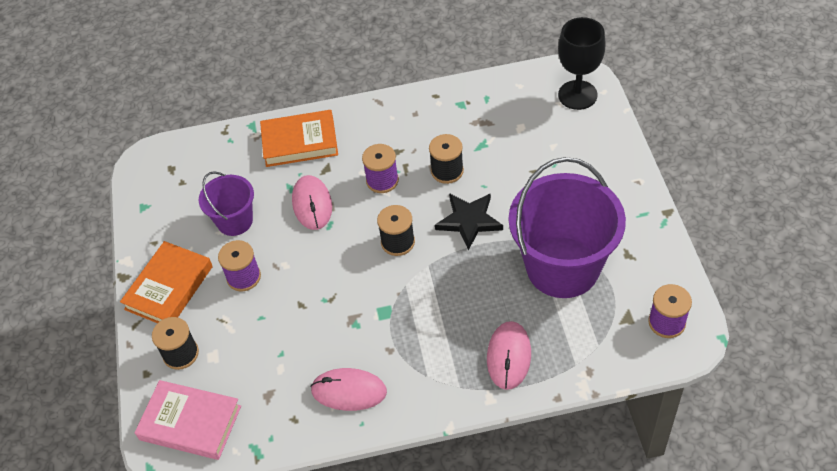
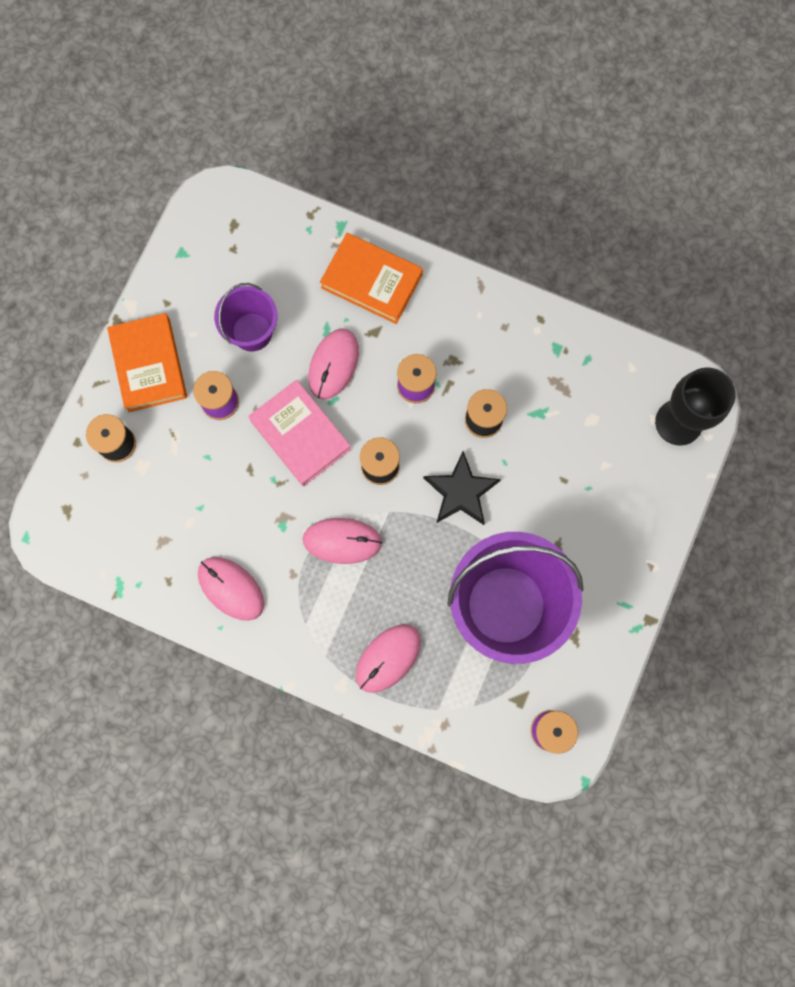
camera: 30 degrees right, 25 degrees up
(169, 288) = (149, 365): orange book -> orange book turned 75 degrees counterclockwise
(190, 423) = (83, 520): pink book -> pink book (300, 435)
(409, 305) = (342, 541): none -> pink mouse

